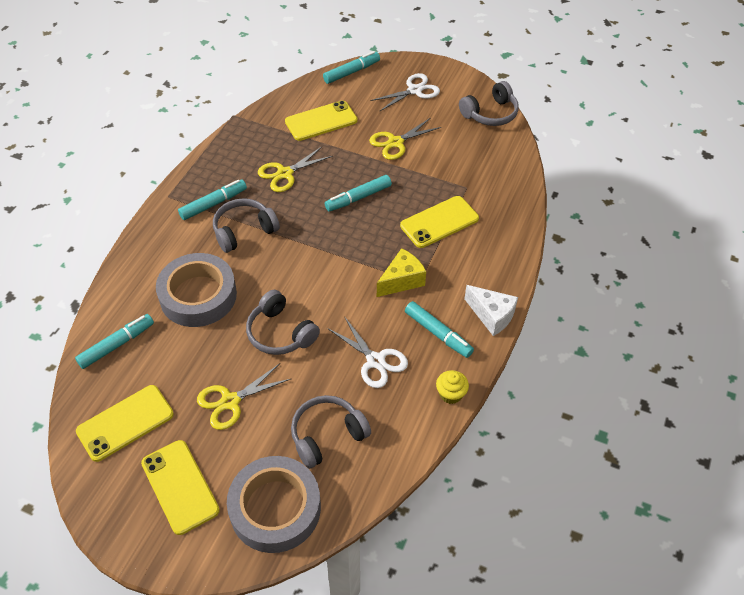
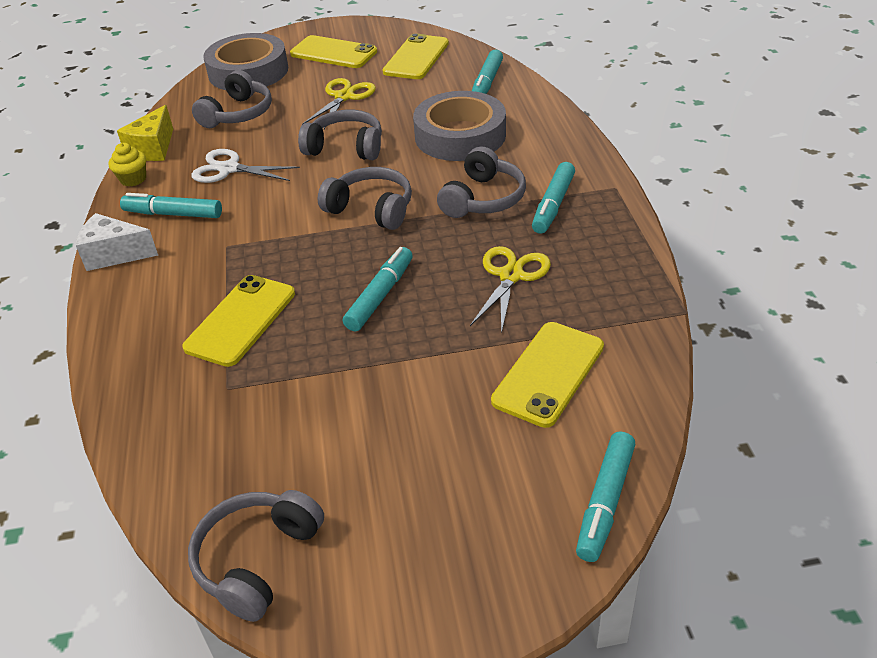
camera: 150 degrees right, 10 degrees down
(313, 261) = (371, 209): none -> grey headphones
(395, 142) = (395, 402): yellow scissors -> none
(402, 281) = (248, 238): yellow cheese -> yellow cheese (153, 148)
(414, 90) = (446, 529): white scissors -> none

